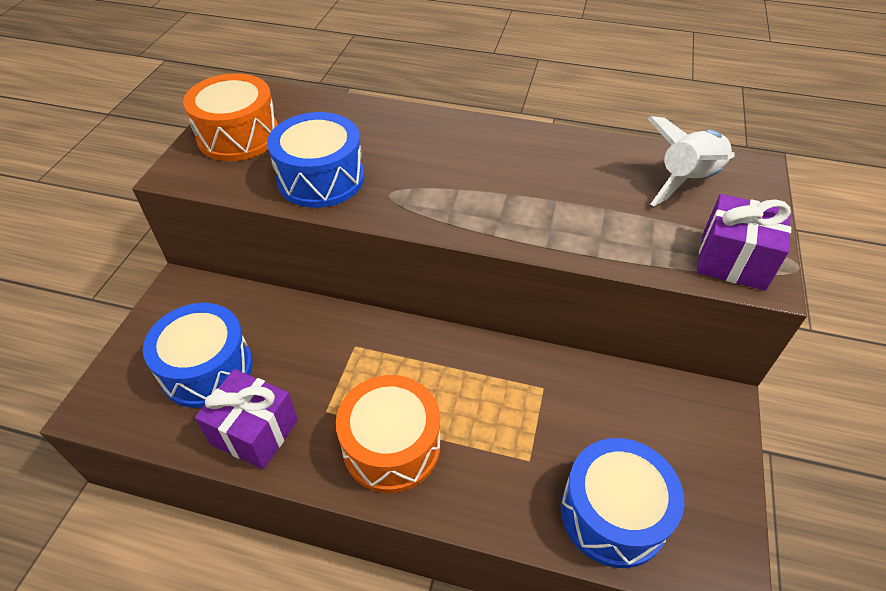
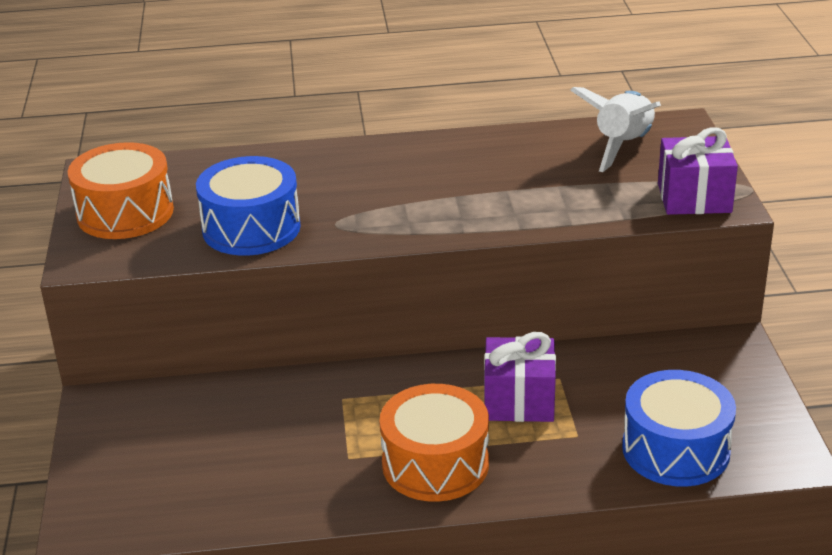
camera: 20 degrees left, 15 degrees down
(207, 369) = (189, 461): blue drum -> none
(254, 432) = (283, 495): purple gift -> purple gift (519, 401)

